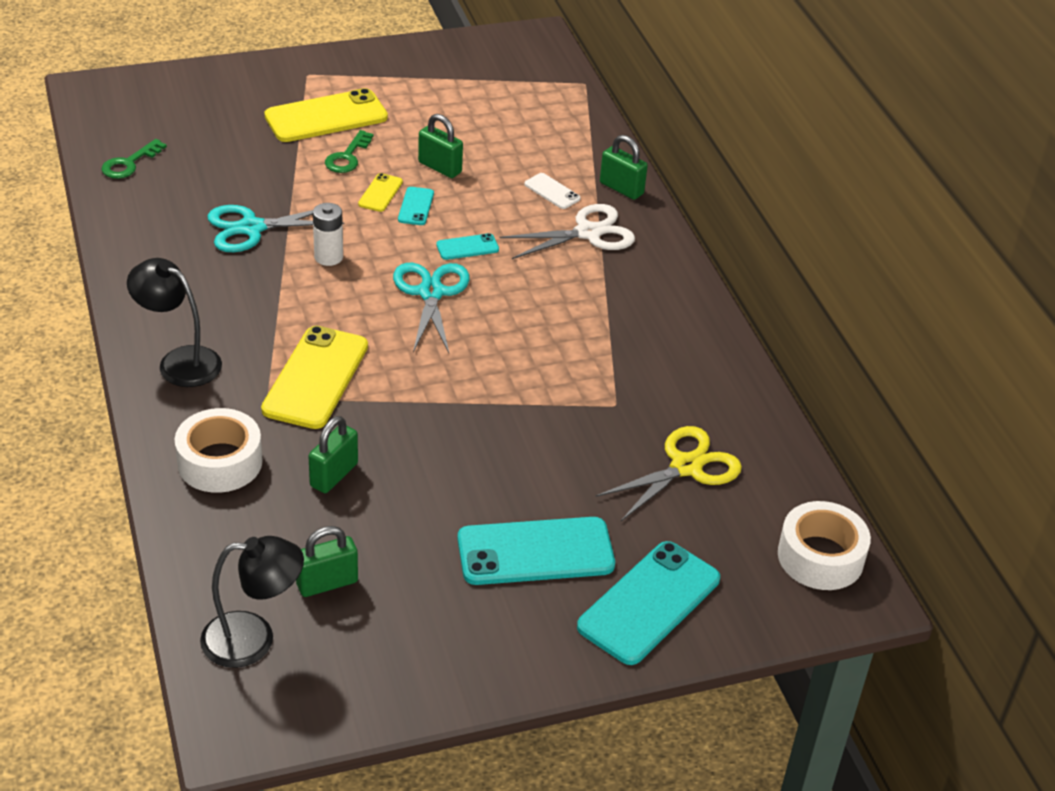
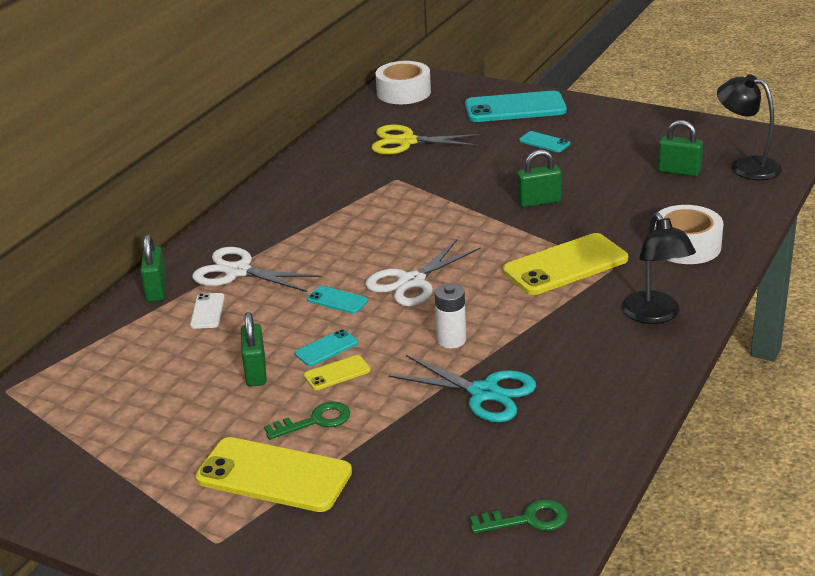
camera: 130 degrees left, 10 degrees down
(334, 475) = (617, 212): green padlock -> green padlock (539, 202)
(431, 293) = (411, 282): turquoise scissors -> white scissors
(535, 552) = (544, 142): turquoise phone -> turquoise phone, size x0.47

